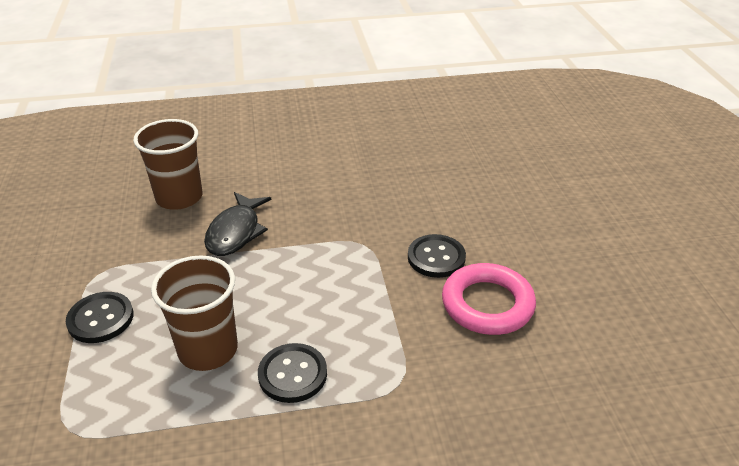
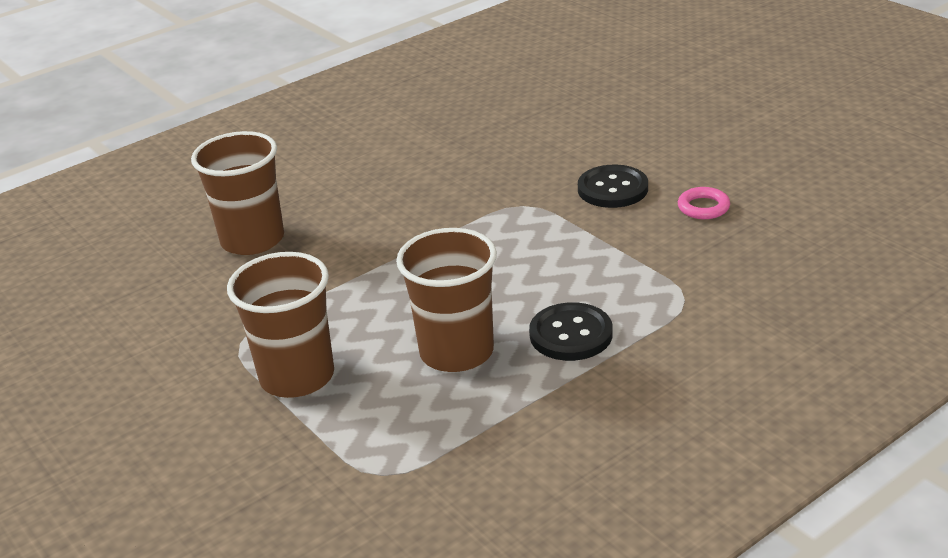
camera: 25 degrees left, 5 degrees down
(100, 319) = (297, 377): black button -> brown cup
(236, 232) = (364, 246): black fish -> none
(487, 304) = (703, 207): pink ring -> pink ring, size x0.48

